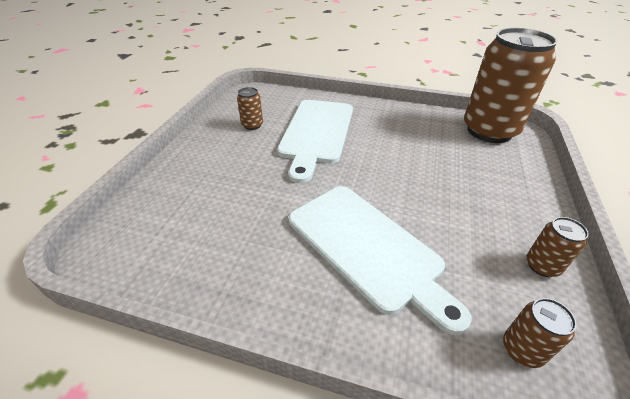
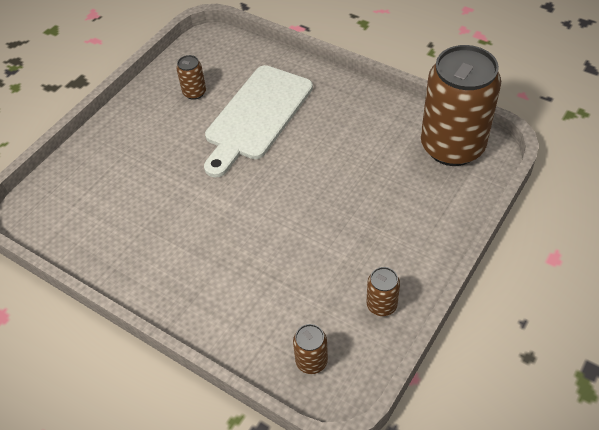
camera: 20 degrees right, 10 degrees up
(368, 248) = (241, 256): white cutting board -> none

